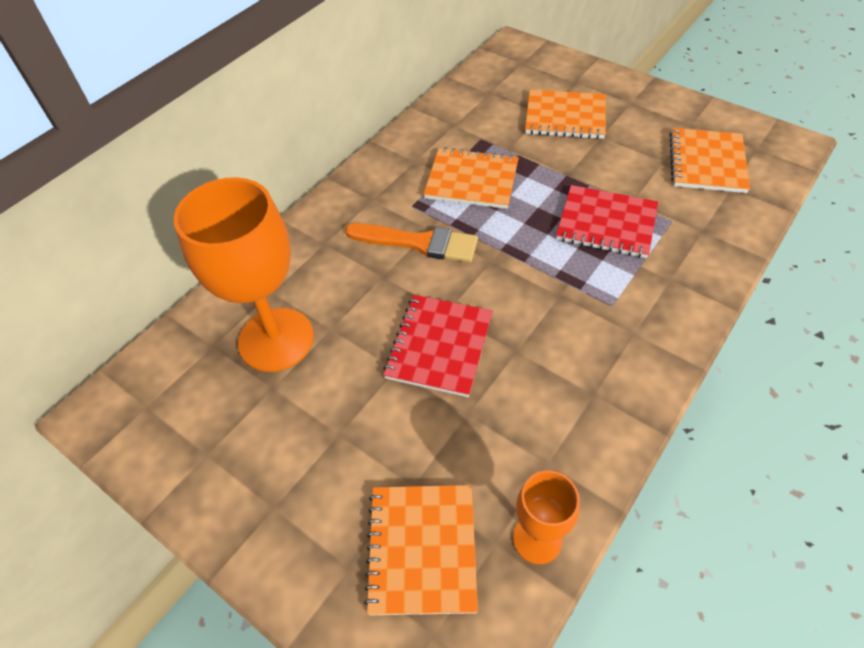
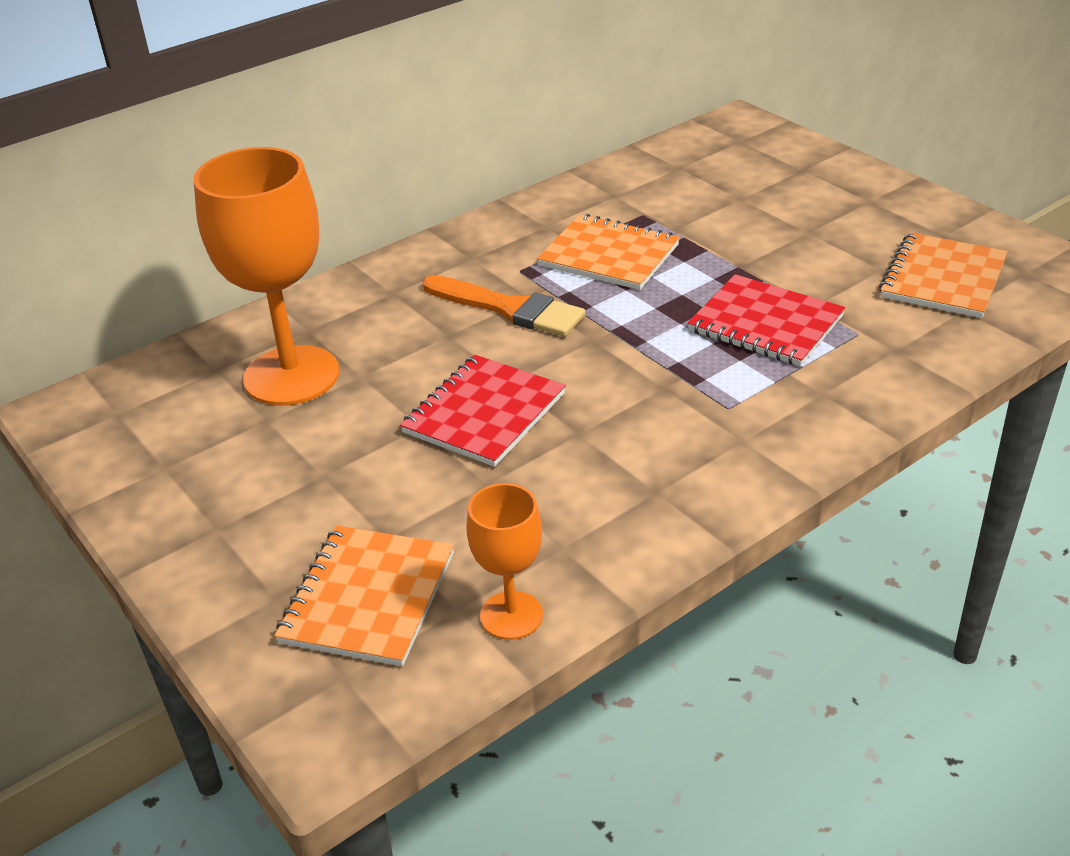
camera: 15 degrees right, 15 degrees down
(565, 117) = (769, 205): orange notebook -> none

